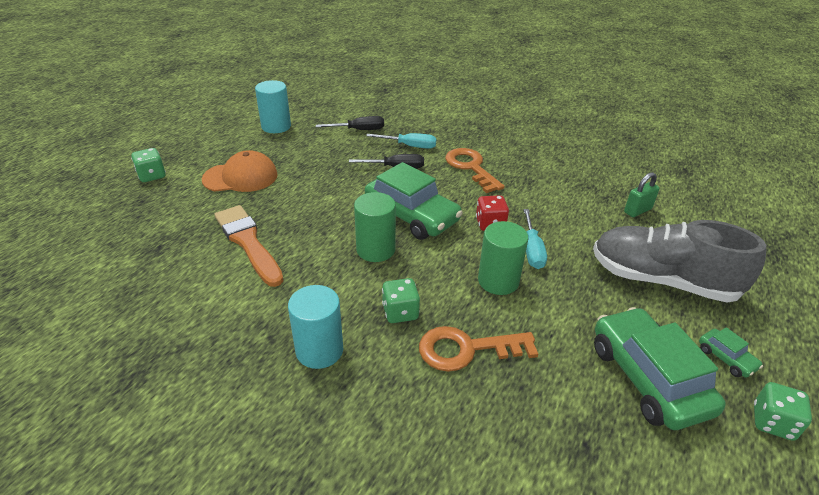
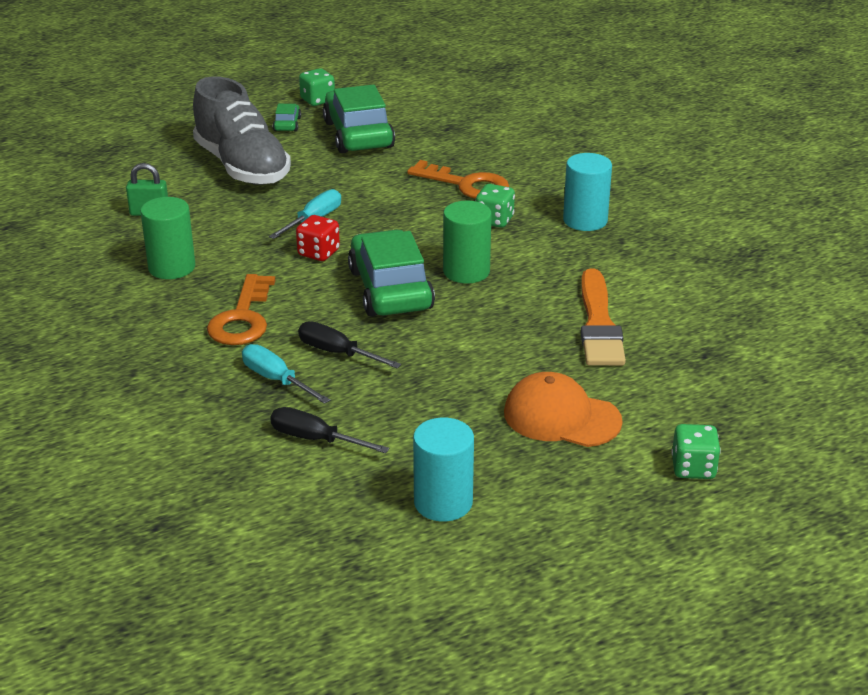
camera: 145 degrees left, 5 degrees down
(498, 281) = (381, 211): green cylinder -> green cylinder (172, 267)
(648, 378) = (358, 134): green car -> green car turned 150 degrees clockwise

